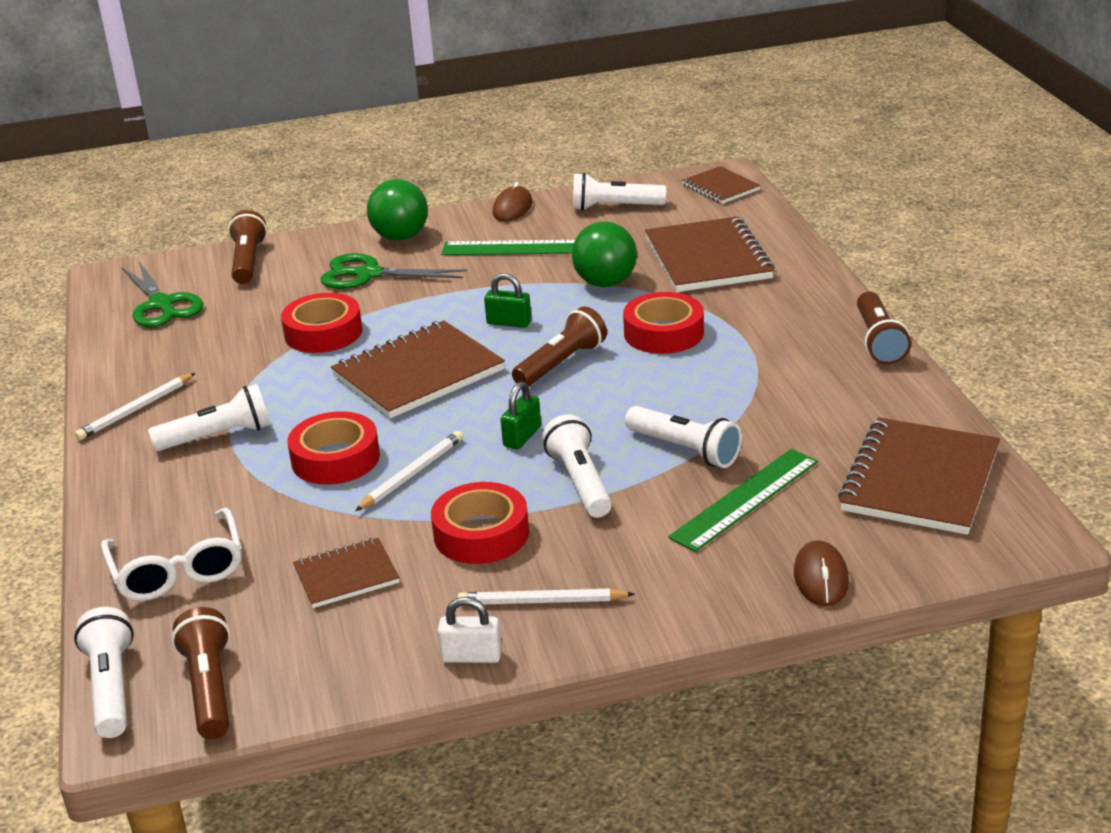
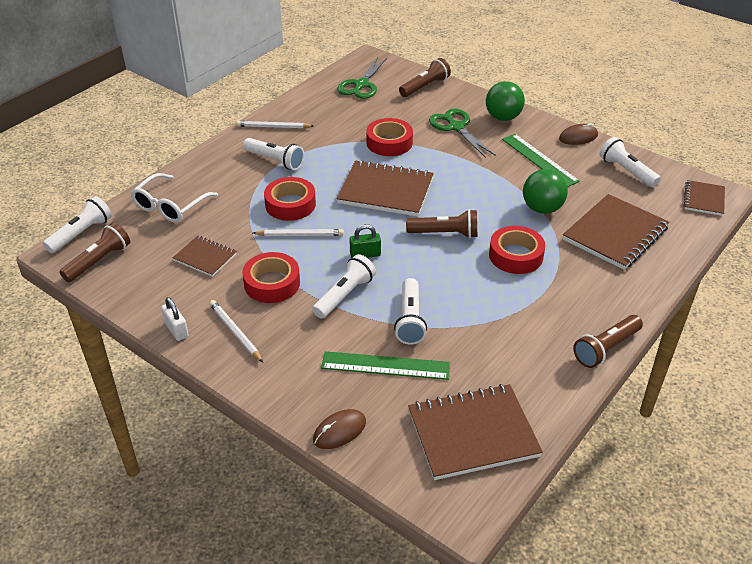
camera: 50 degrees right, 10 degrees up
(509, 323) = (464, 195): green padlock -> none

